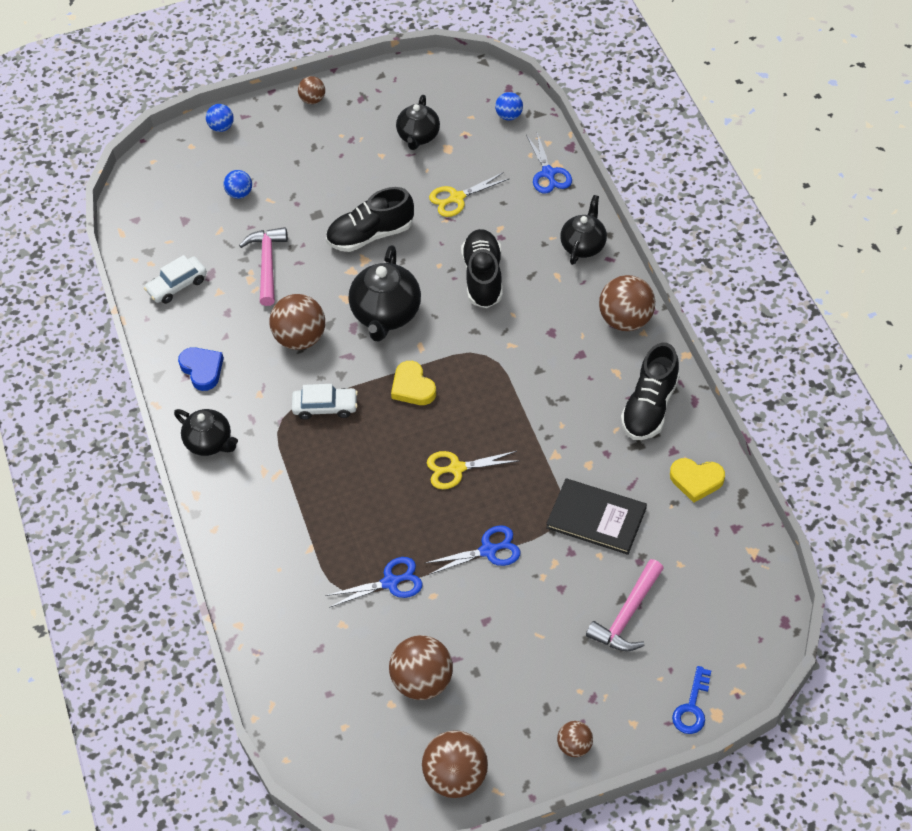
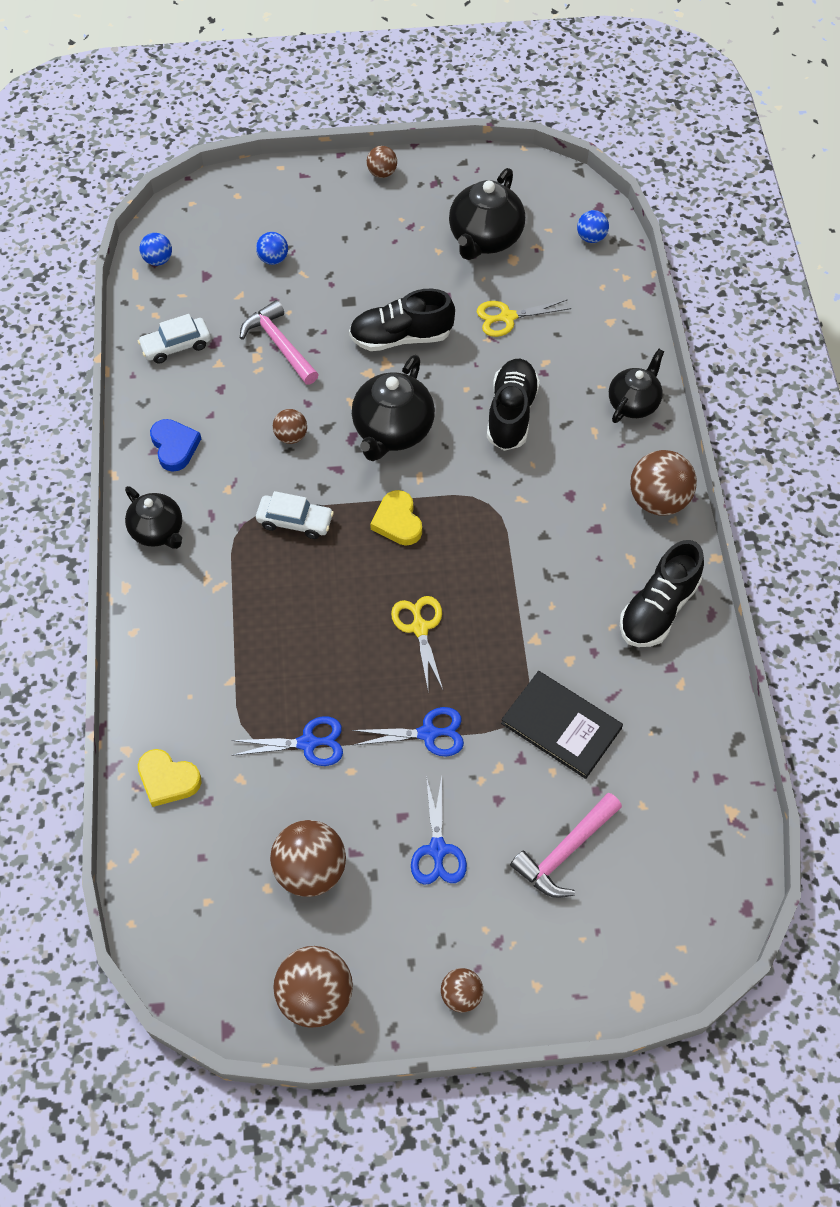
camera: 10 degrees right, 5 degrees up
(221, 127) = (275, 182): blue ball -> blue ball (158, 260)
(267, 264) = (280, 345): pink hammer -> pink hammer turned 45 degrees counterclockwise
(300, 338) = (291, 436): brown ball -> brown ball, size x0.55
(418, 136) = (485, 239): black teapot -> black teapot, size x1.53
(457, 468) = (420, 628): yellow scissors -> yellow scissors turned 75 degrees clockwise
(548, 173) = (616, 312): blue scissors -> blue scissors (437, 849)
(692, 707) = (610, 984): blue key -> none
(696, 480) = (688, 709): yellow heart -> yellow heart (168, 779)

